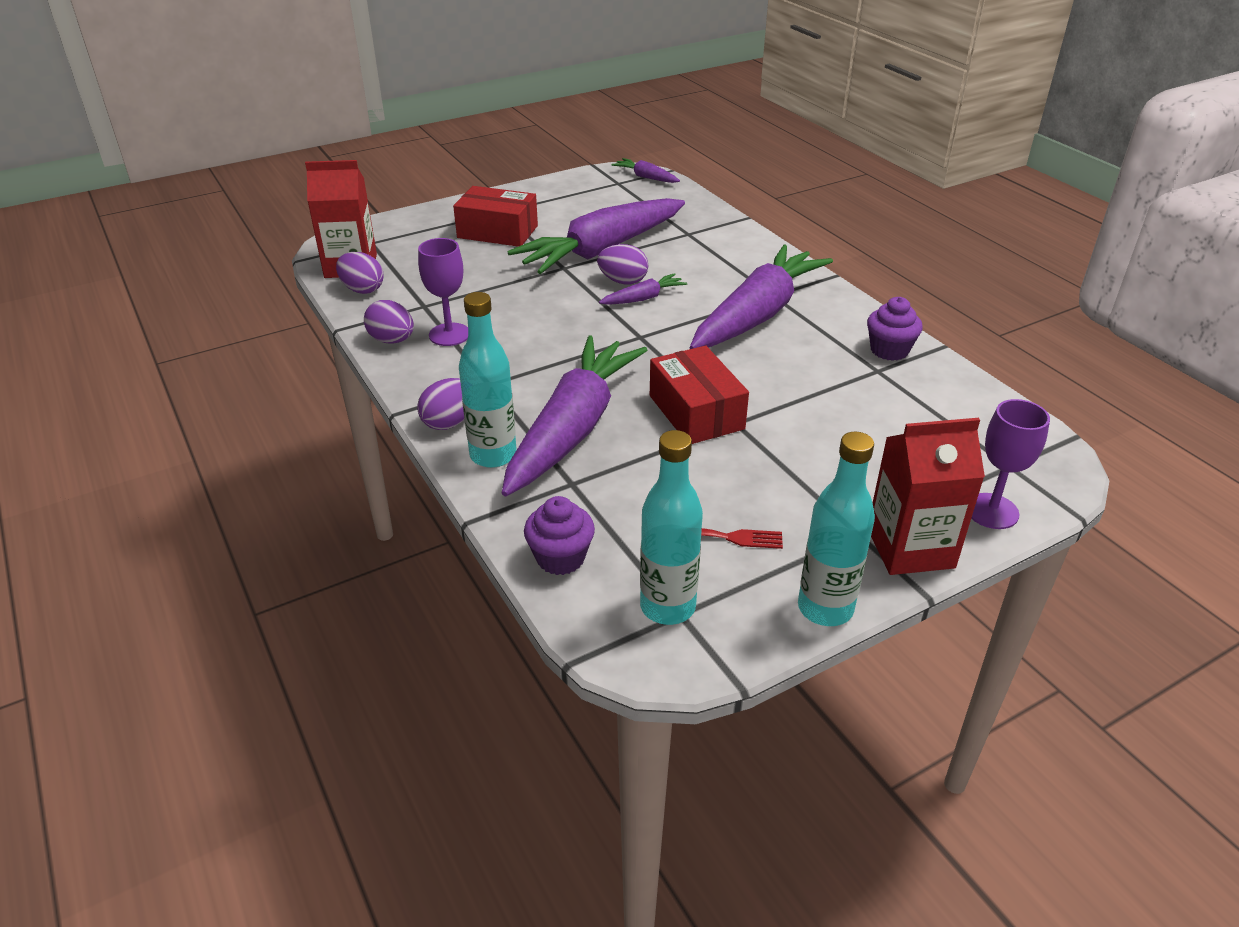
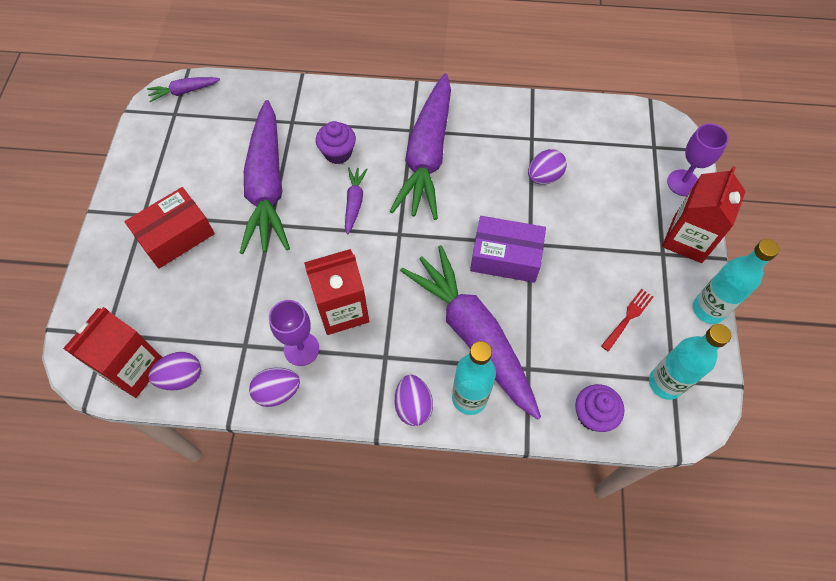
camera: 55 degrees left, 25 degrees up
(515, 339) = (342, 309): none -> red carton
(623, 281) = (322, 200): purple egg -> purple egg (544, 177)
(696, 412) = (505, 257): red box -> purple box
(756, 315) = (427, 155): purple carrot -> purple carrot turned 150 degrees counterclockwise
(889, 350) = (517, 118): purple cupcake -> purple cupcake (338, 153)

